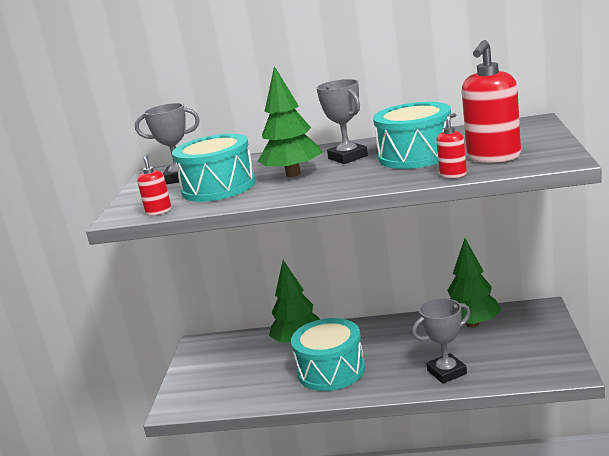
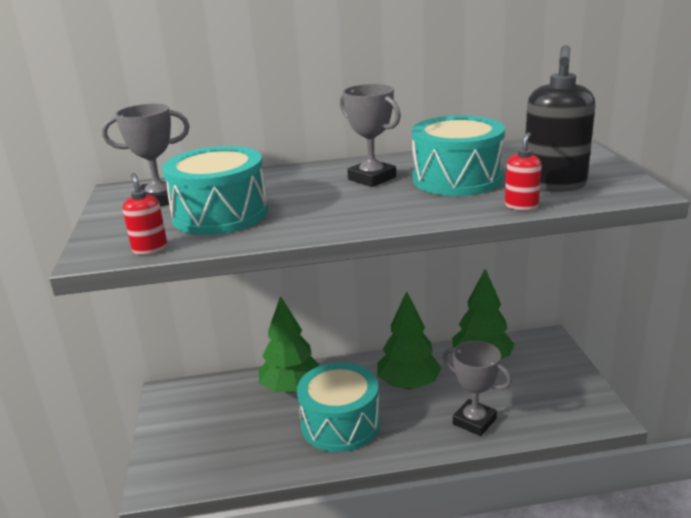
camera: 15 degrees left, 5 degrees up
(293, 174) = (313, 199): green tree -> green tree (408, 384)
(447, 372) = (474, 421): grey trophy -> grey trophy turned 75 degrees clockwise
(493, 157) = (554, 184): red soap dispenser -> black soap dispenser

